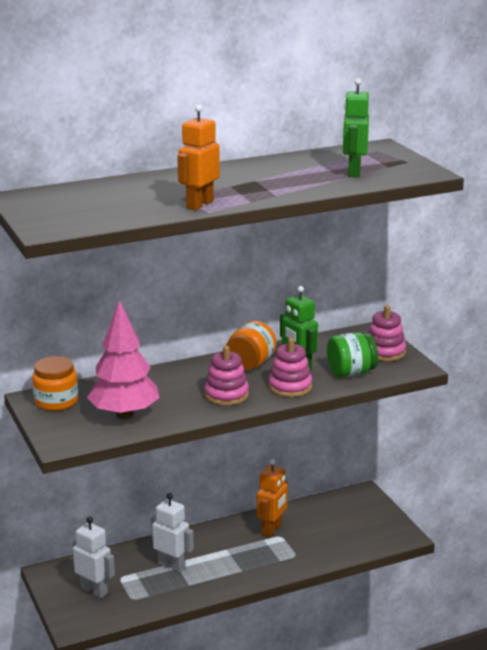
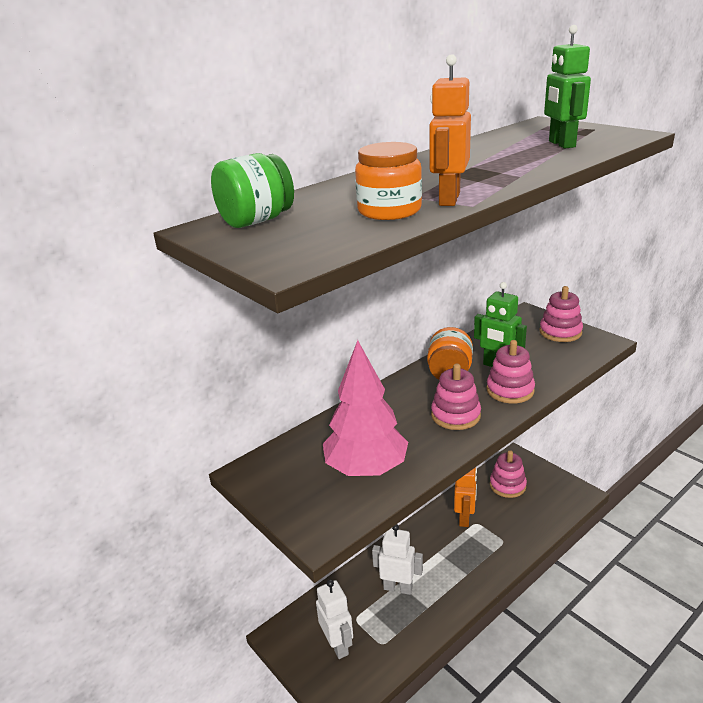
camera: 15 degrees left, 5 degrees up
(56, 401) = (277, 470): orange jar -> orange jar (389, 211)
(94, 590) = (338, 645): white robot -> white robot turned 45 degrees clockwise
(335, 514) = (507, 485): none -> pink stacking toy
(351, 372) = (552, 361): green jar -> green jar (256, 221)

